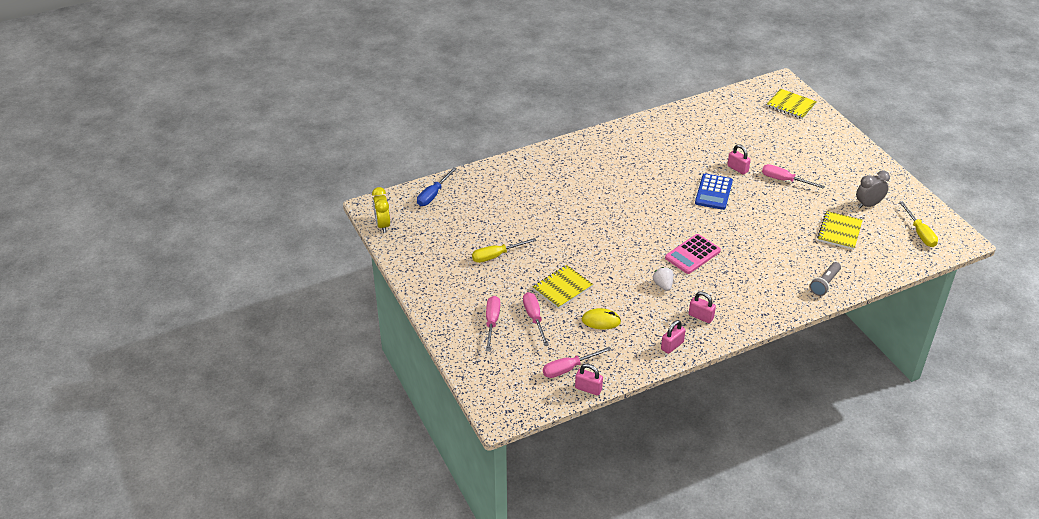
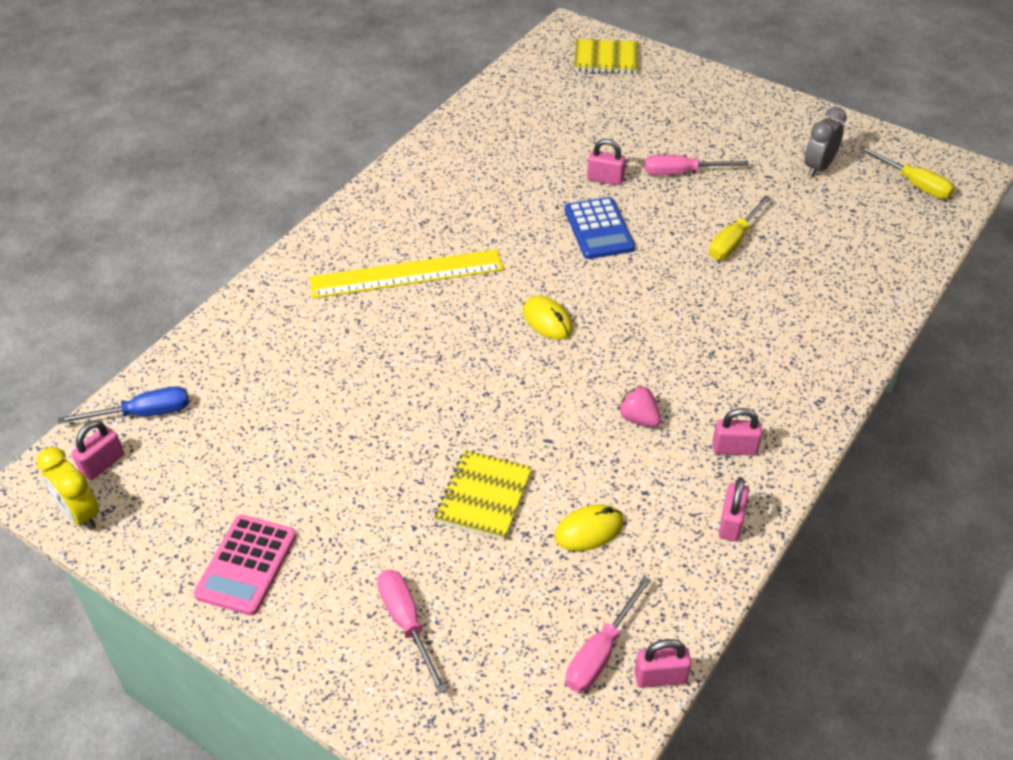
camera: 30 degrees left, 5 degrees up
(403, 209) = (102, 464): none -> pink padlock
(433, 195) = (143, 414): blue screwdriver -> blue screwdriver turned 105 degrees counterclockwise
(496, 256) = (330, 485): yellow screwdriver -> yellow screwdriver (733, 241)
(534, 318) = (475, 578): pink screwdriver -> none
(596, 178) = (406, 274): none -> yellow ruler
(651, 225) = (547, 320): none -> yellow mouse
(663, 285) = (638, 418): white strawberry -> pink strawberry
(692, 254) = (643, 345): pink calculator -> pink calculator (246, 565)
(824, 284) = (859, 313): grey flashlight -> none
(839, 231) = (814, 223): yellow notebook -> none

